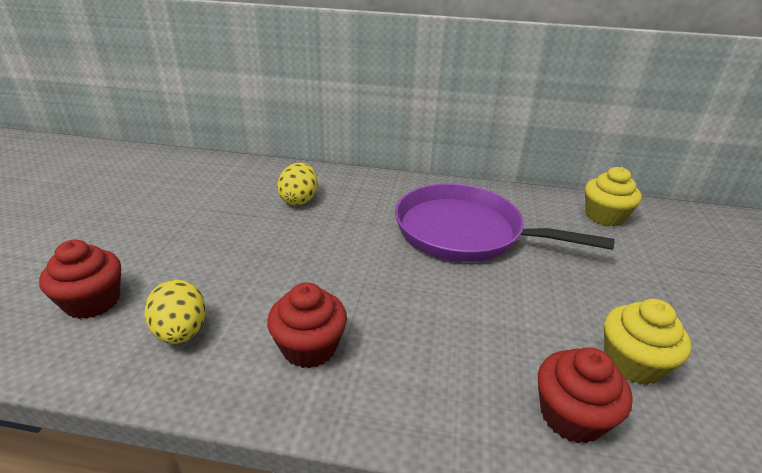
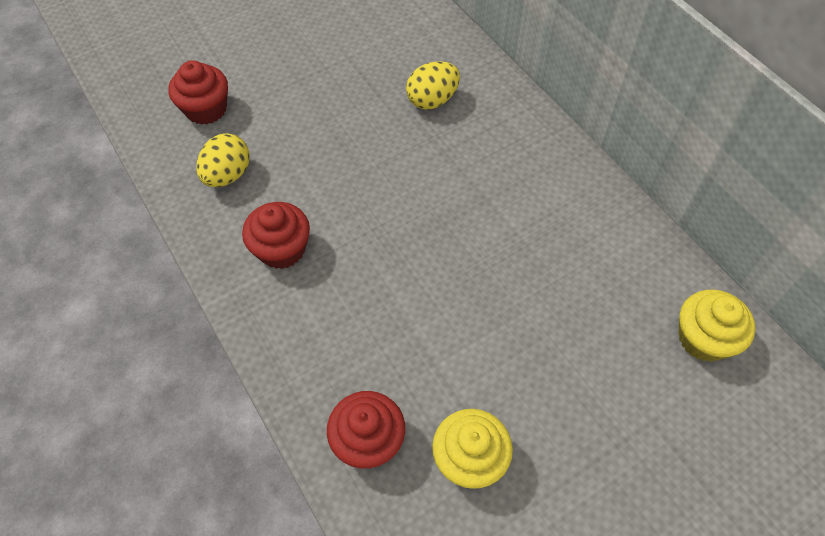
camera: 50 degrees right, 25 degrees up
(465, 232) = (525, 243): purple pan -> none

